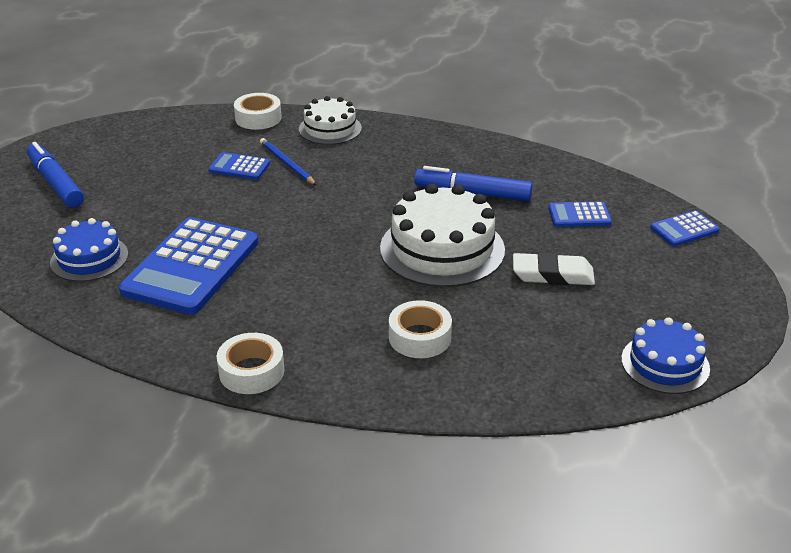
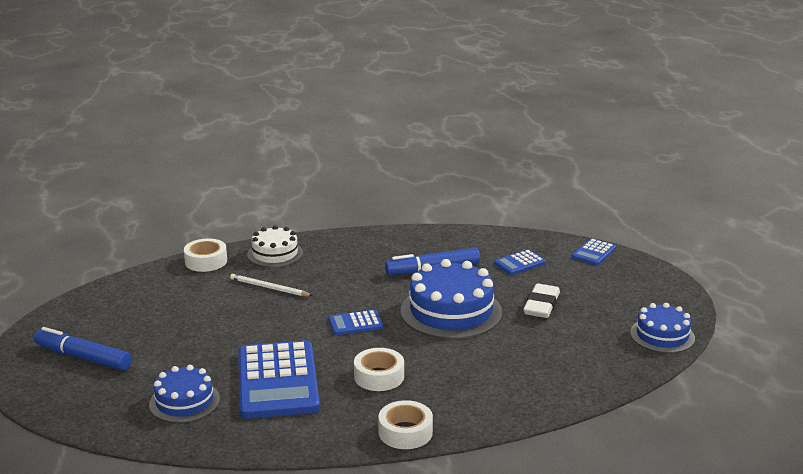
camera: 30 degrees left, 10 degrees down
(239, 167) = (232, 301): blue calculator -> blue calculator (355, 323)
(287, 164) = (269, 288): blue pencil -> white pencil
(419, 337) = (497, 371): white tape -> white tape (379, 376)
(442, 249) = (451, 311): white cake -> blue cake
(552, 275) = (541, 305): white eraser -> white eraser turned 45 degrees counterclockwise

